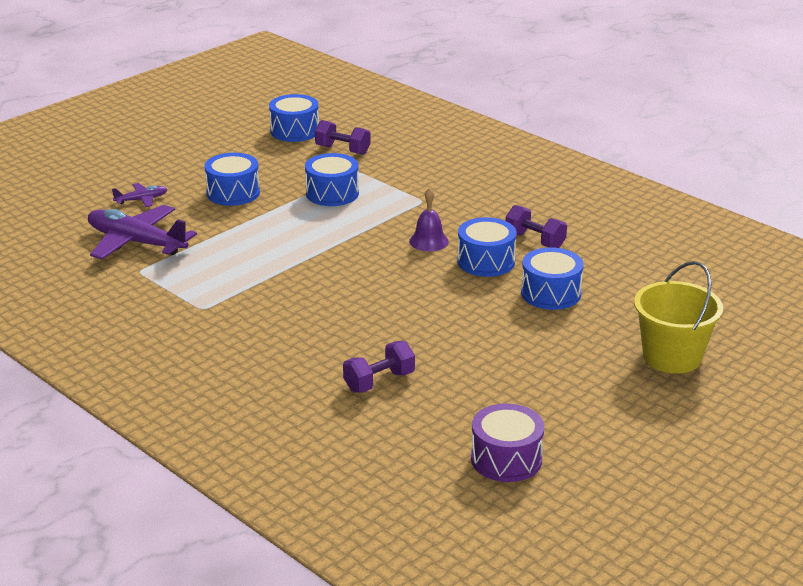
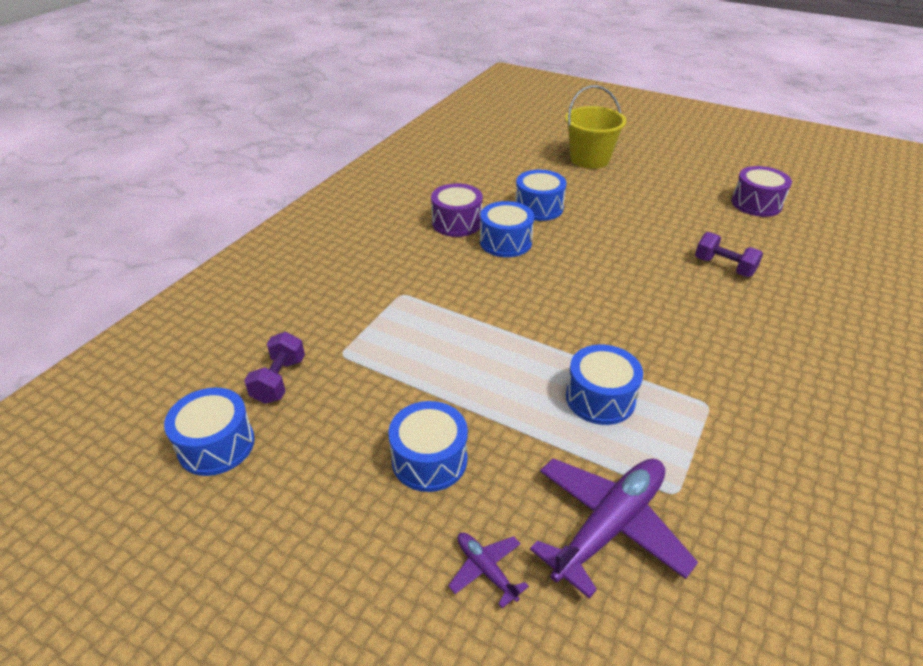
camera: 105 degrees left, 10 degrees up
(136, 242) = (609, 526): purple plane -> purple plane turned 150 degrees counterclockwise
(332, 193) = (403, 364): blue drum -> blue drum (600, 398)
(428, 241) = (484, 277): purple bell -> none
(535, 241) = (457, 223): purple dumbbell -> purple drum

